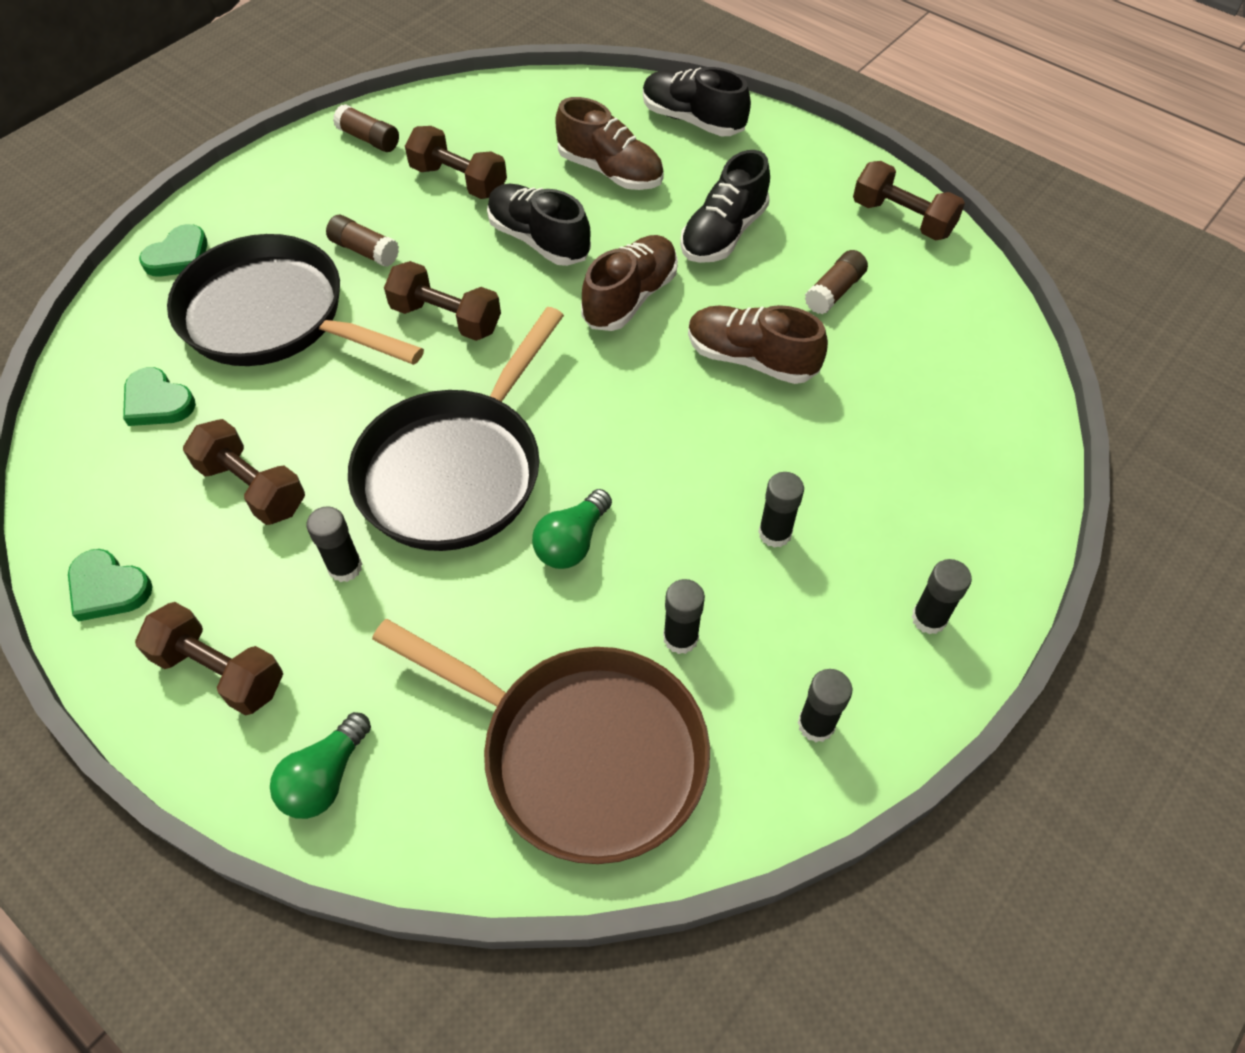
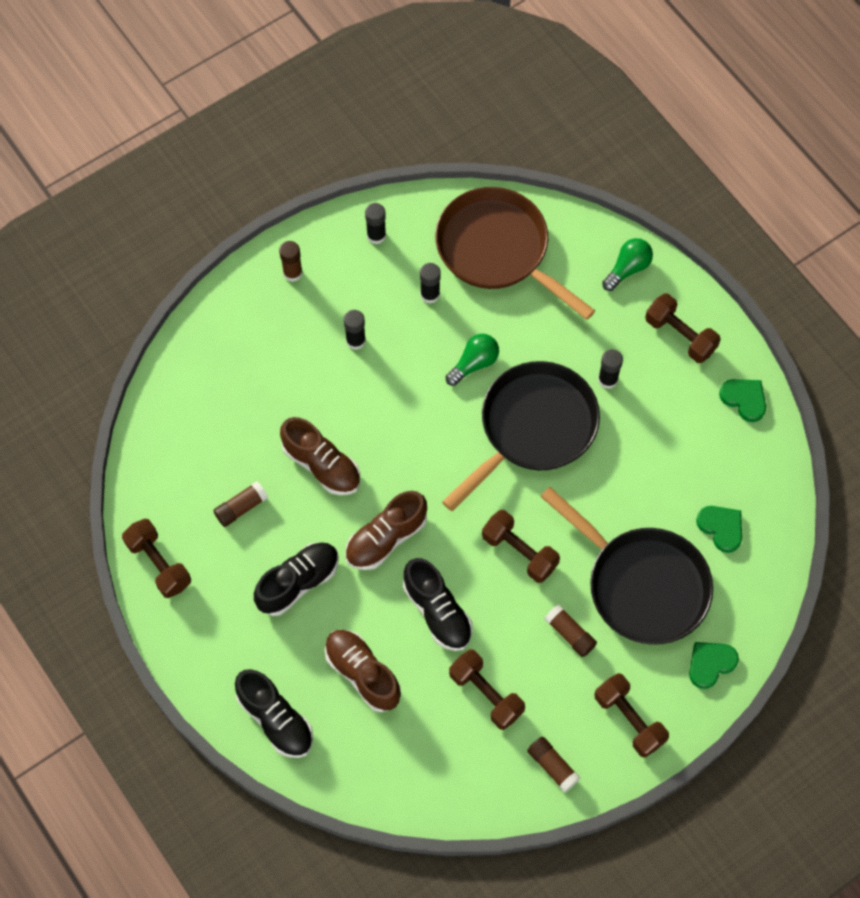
camera: 165 degrees left, 10 degrees up
(252, 487) = (660, 446): brown dumbbell -> brown dumbbell (629, 719)
(929, 618) = (292, 273): black glue stick -> brown glue stick

